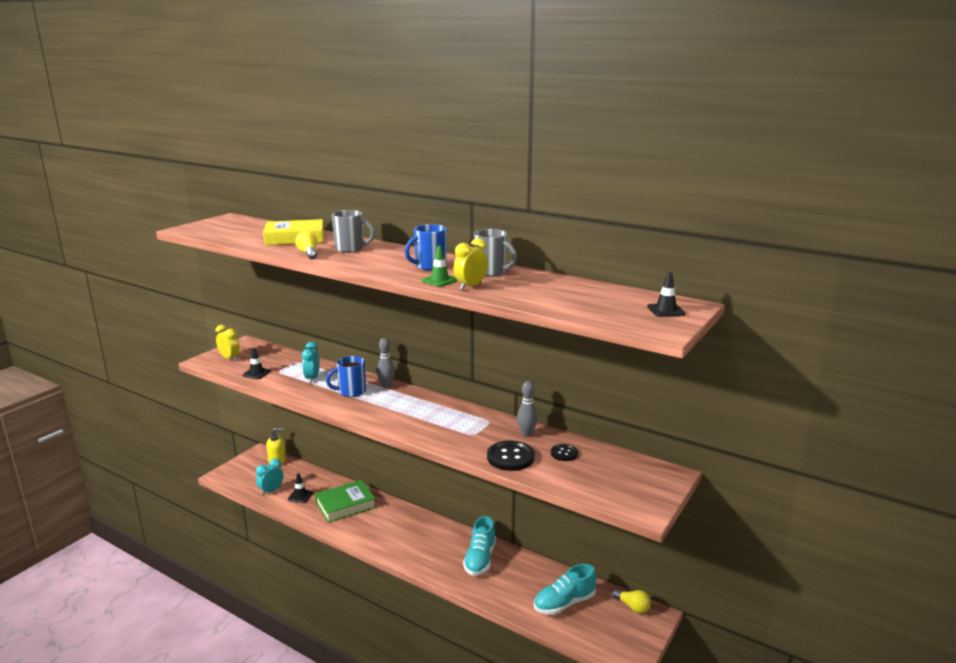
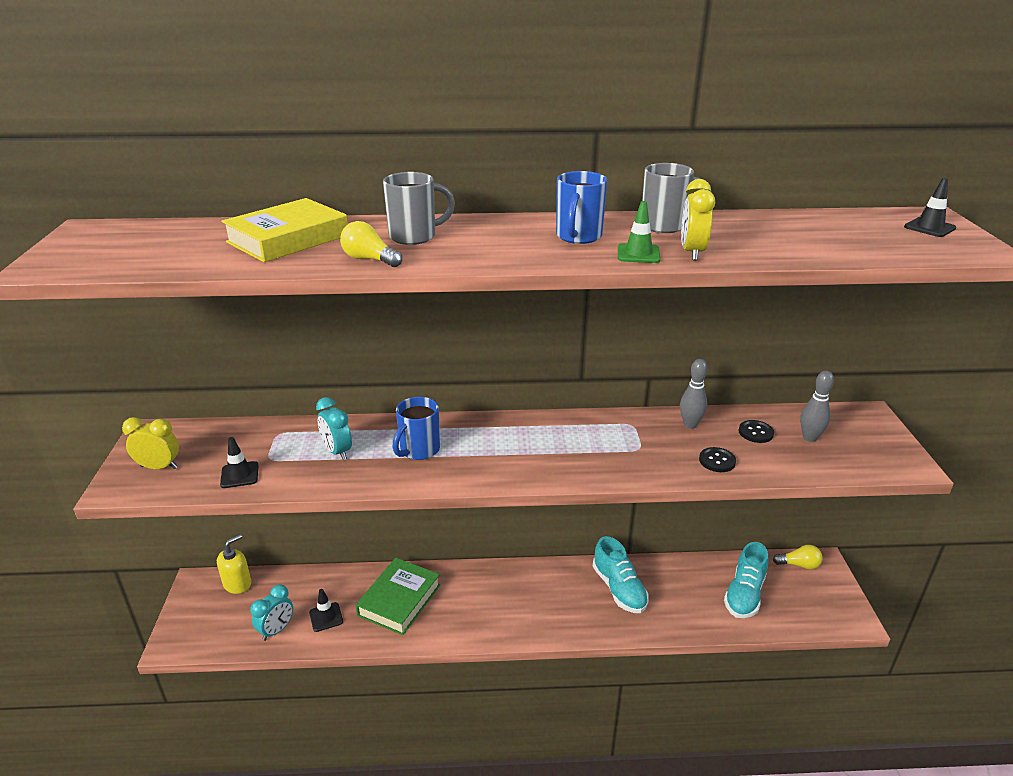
camera: 35 degrees left, 10 degrees up
(271, 491) = (276, 630): turquoise clock -> turquoise clock turned 150 degrees counterclockwise
(386, 386) = (451, 424): grey bowling pin -> grey bowling pin (809, 437)
(510, 457) = (717, 461): black button -> black button, size x0.58

